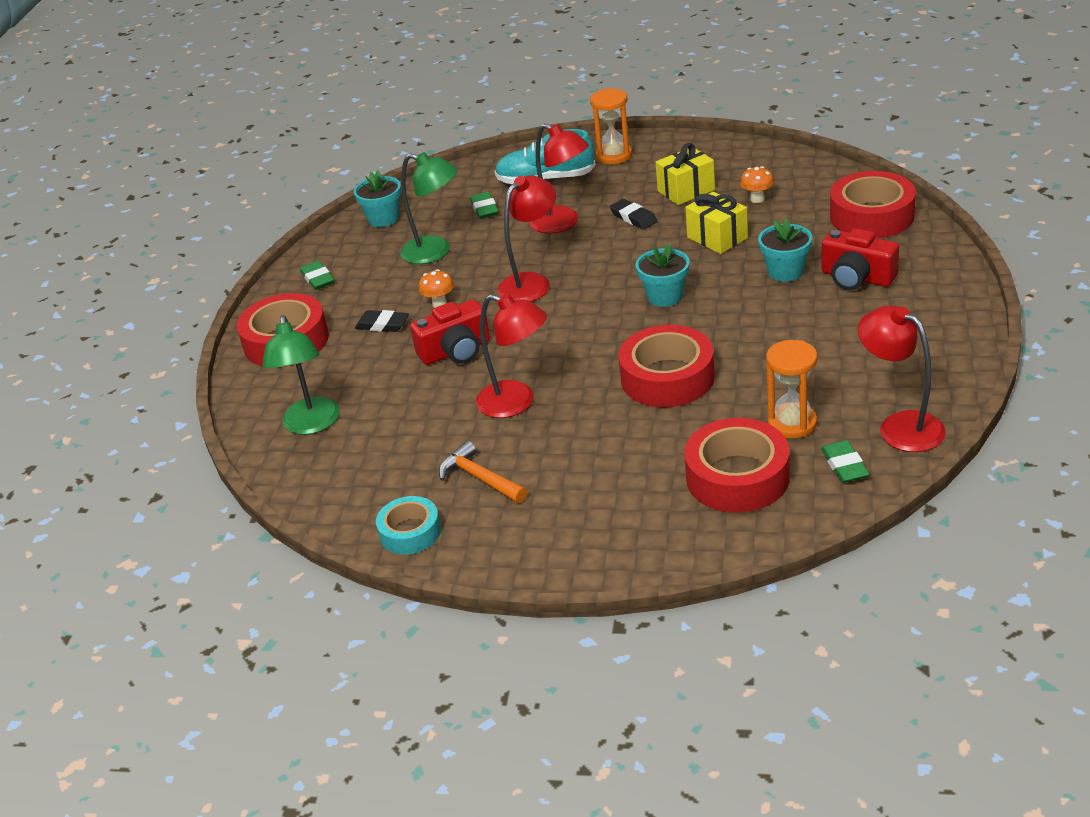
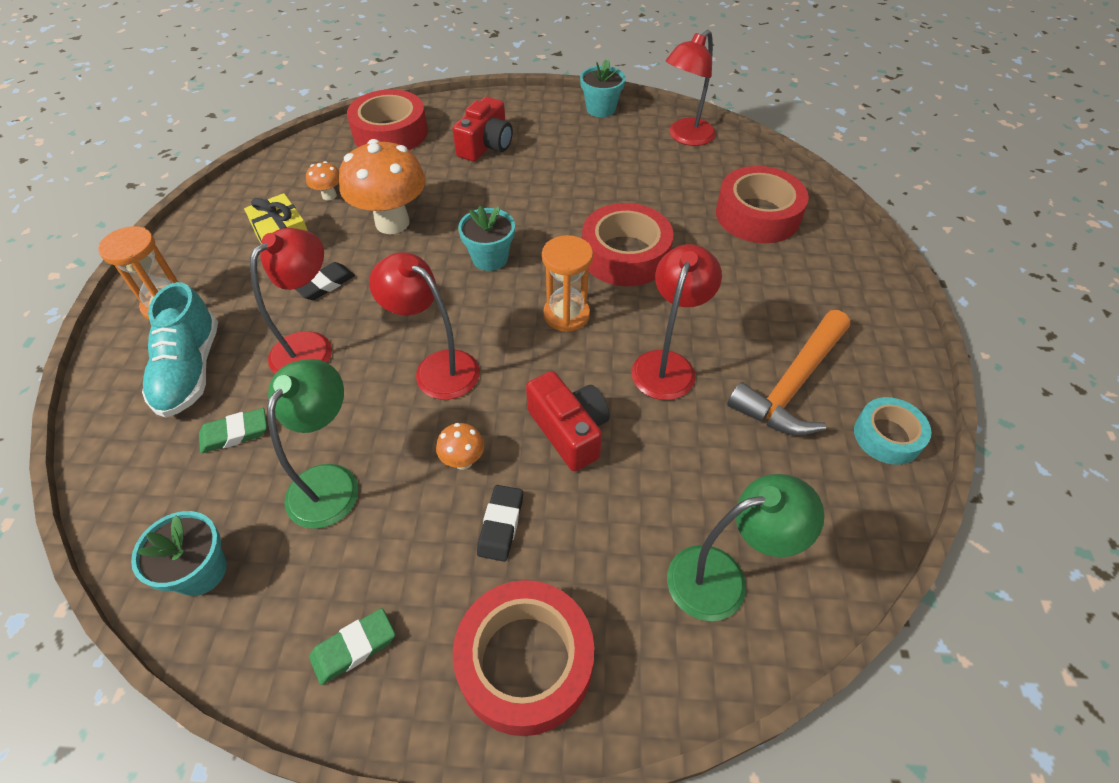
camera: 100 degrees left, 15 degrees up
(480, 478) = (792, 384): orange hammer -> orange hammer, size x1.58
(717, 238) = (392, 223): yellow gift -> orange mushroom
(785, 271) = (466, 182): turquoise flower pot -> turquoise flower pot (601, 109)
(792, 423) = (686, 186): orange hourglass -> orange hourglass (566, 315)
(844, 465) = (734, 163): green eraser -> none

